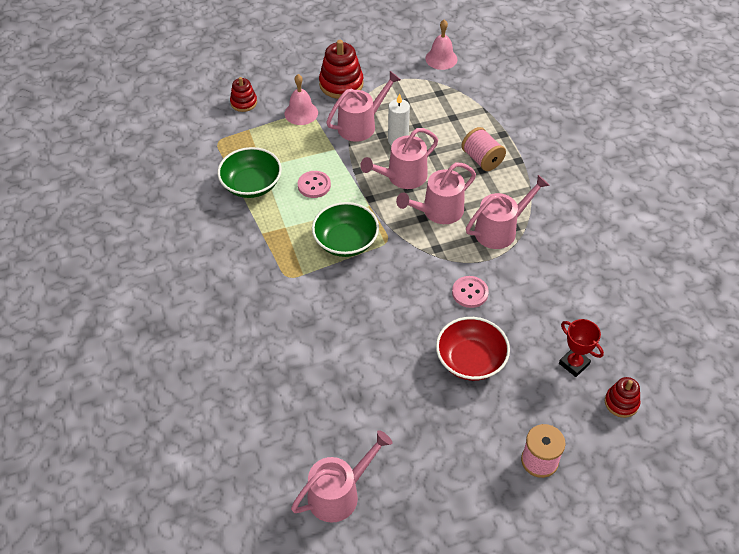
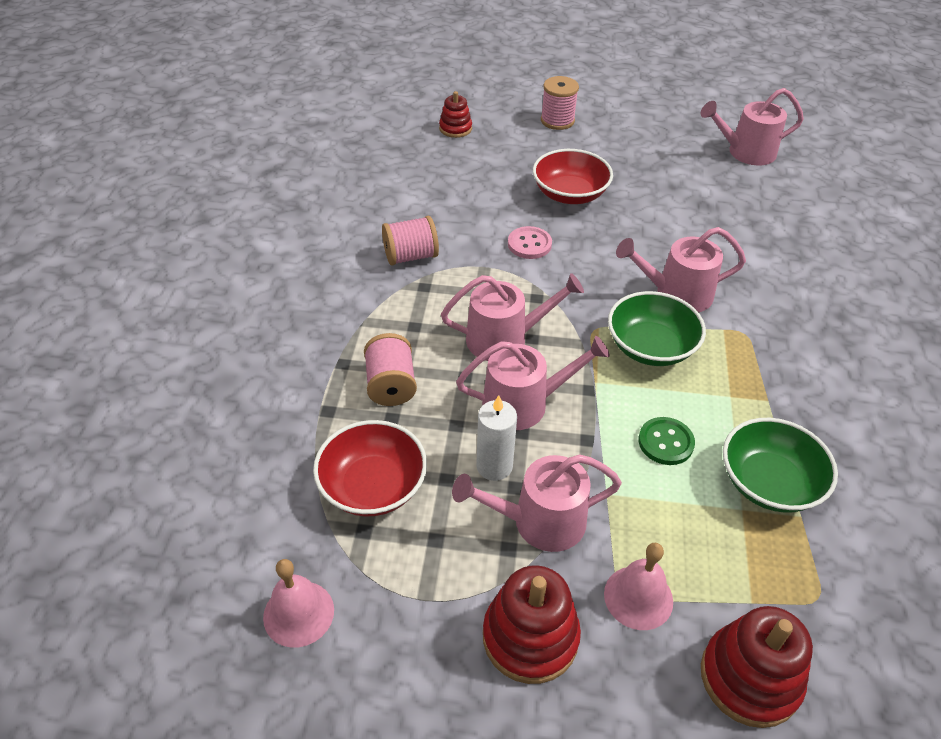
camera: 155 degrees left, 5 degrees down
(244, 102) = (749, 678): red stacking toy -> red stacking toy, size x1.68
(314, 185) = (665, 442): pink button -> green button
(450, 111) = (373, 486): none -> red bowl
(500, 230) = (444, 290): pink watering can -> pink watering can (676, 294)
(543, 247) = (410, 256): none -> pink spool
(574, 364) = (472, 162): red trophy -> none

